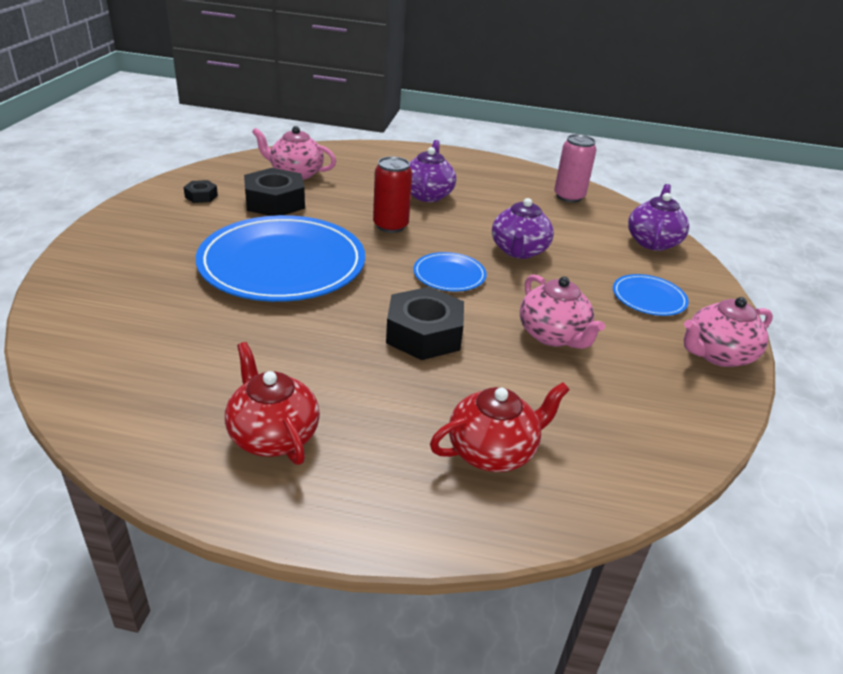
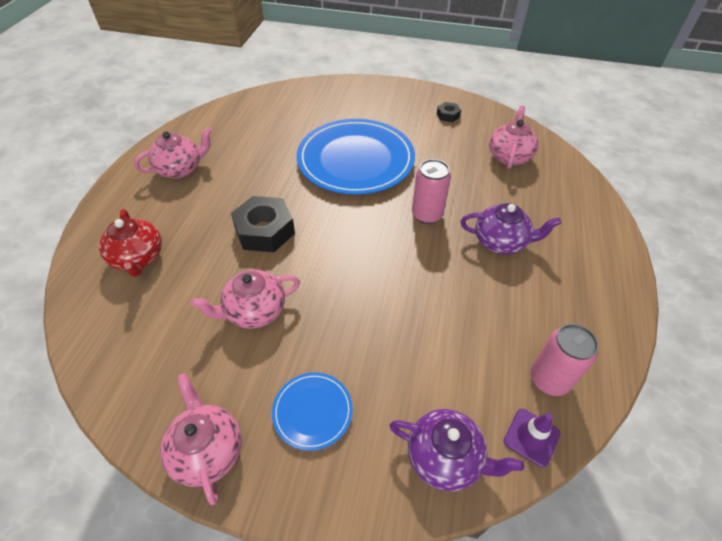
camera: 95 degrees right, 15 degrees up
(273, 435) = (180, 169): red teapot -> pink teapot
(275, 202) = (450, 149): black nut -> none
(390, 226) = (427, 215): red can -> pink can
(449, 275) = (347, 249): blue plate -> none
(519, 251) = (397, 305): purple teapot -> none
(619, 209) = (531, 437): none -> purple traffic cone

